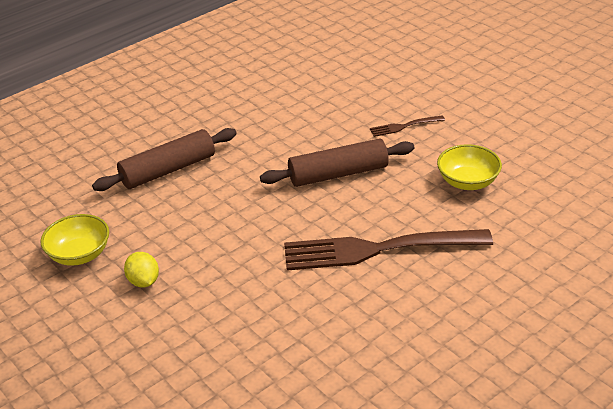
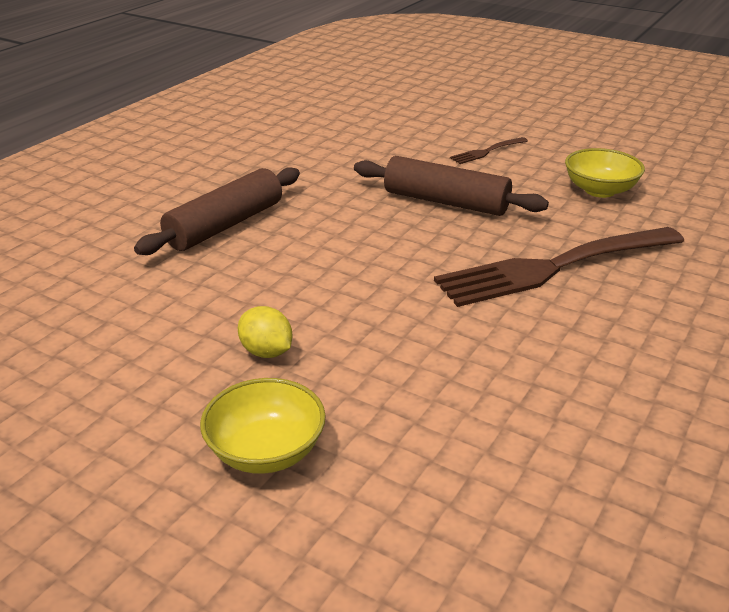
camera: 20 degrees left, 5 degrees down
(79, 254) = (150, 335): yellow bowl -> yellow bowl (266, 451)
(338, 174) = (446, 202): brown rolling pin -> brown rolling pin turned 60 degrees clockwise

